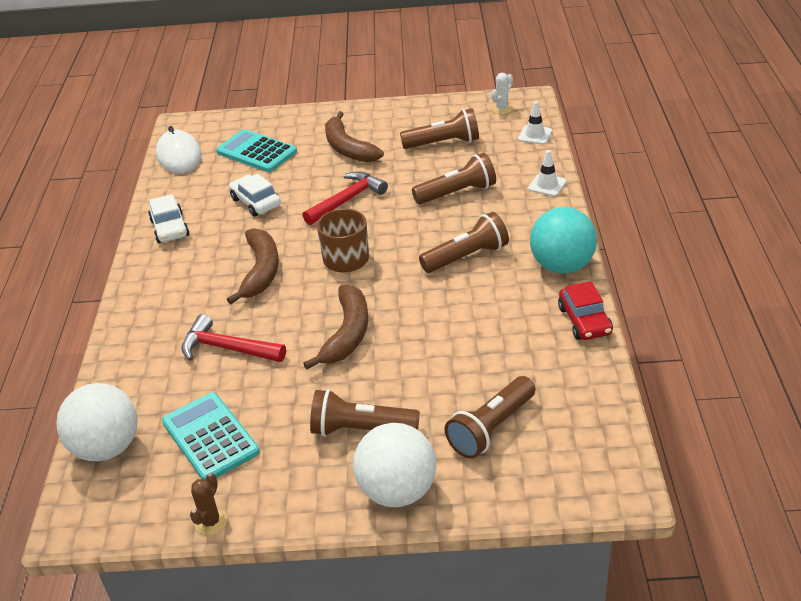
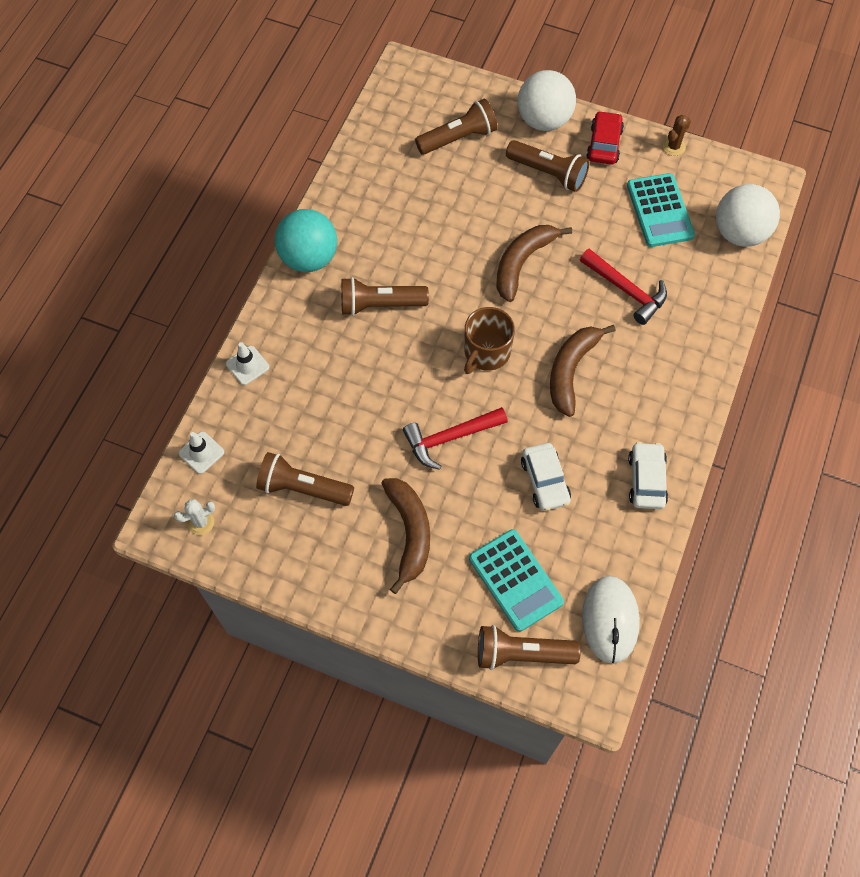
camera: 160 degrees left, 25 degrees up
(457, 193) = (338, 396): brown flashlight -> brown flashlight (522, 653)
(584, 320) = (332, 196): red car -> red car (604, 144)

